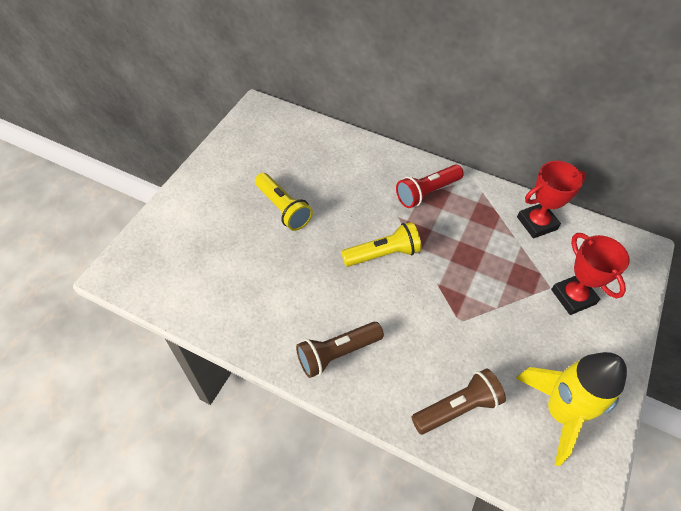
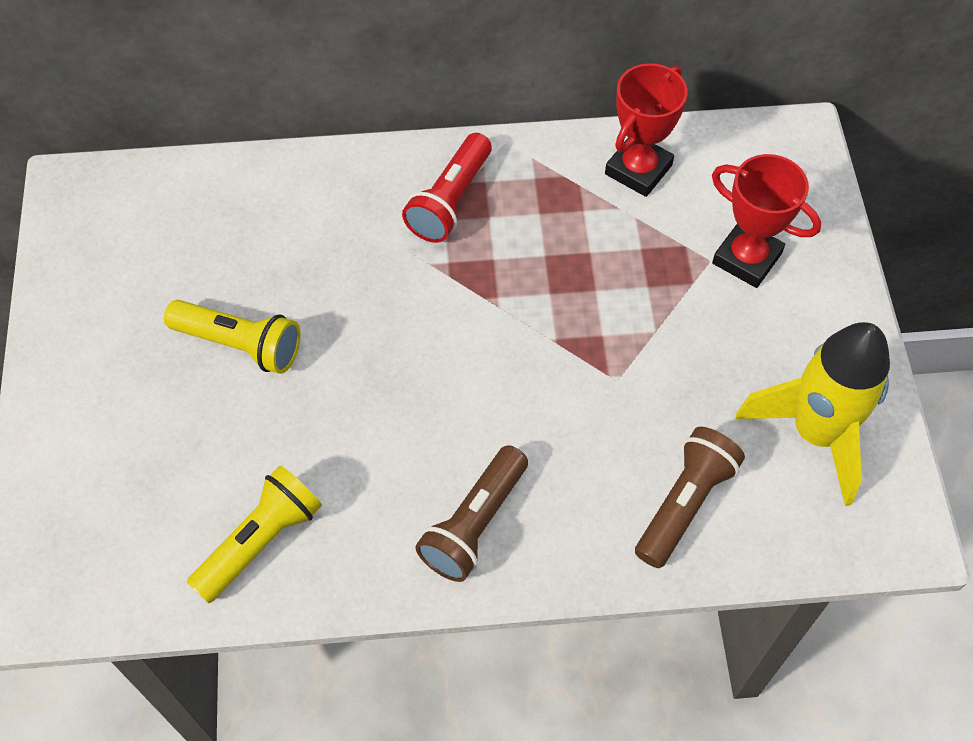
camera: 30 degrees left, 5 degrees up
(383, 254) = (446, 336): yellow flashlight -> yellow flashlight (261, 541)

